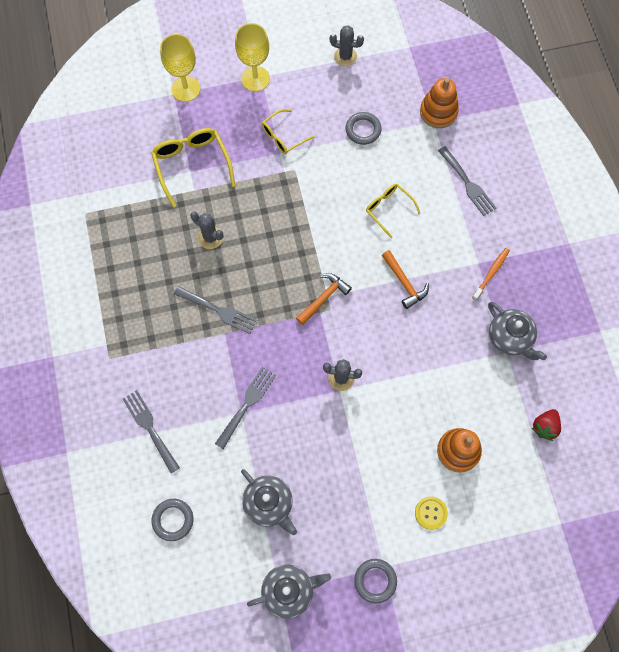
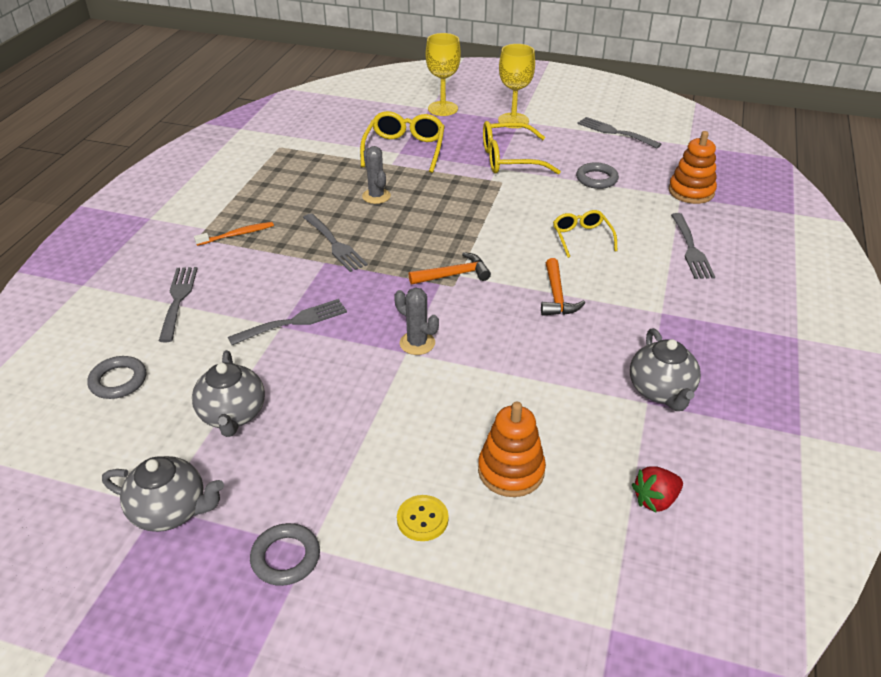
camera: 30 degrees right, 30 degrees down
(283, 136) = (509, 159): yellow glasses -> yellow glasses, size x1.60
(345, 56) = (615, 132): grey cactus -> grey fork
(491, 273) = (673, 326): orange toothbrush -> orange toothbrush (237, 235)

